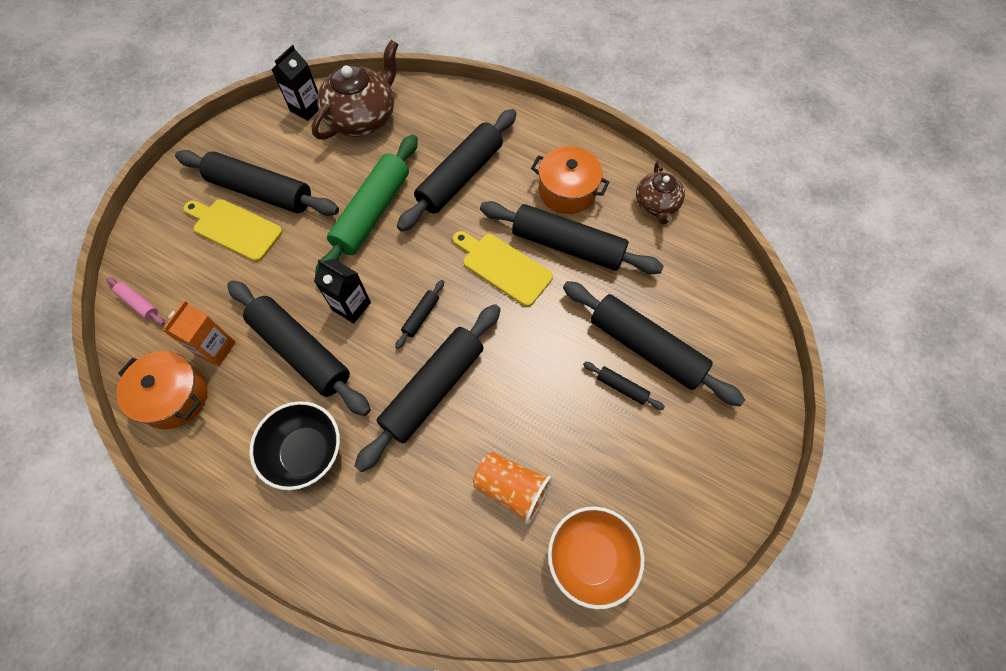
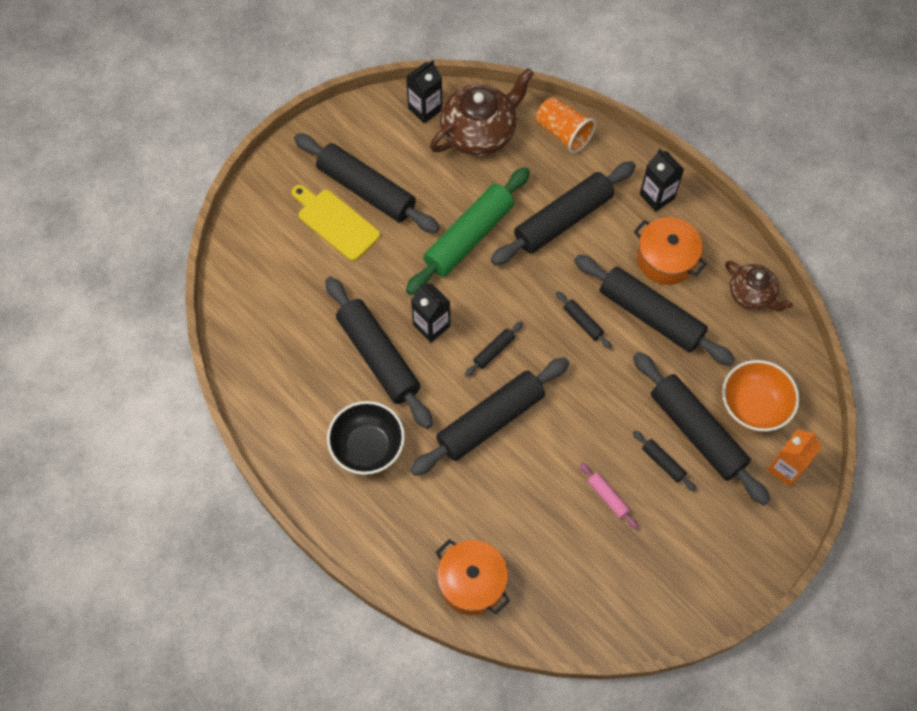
camera: 15 degrees right, 0 degrees up
(139, 303) = (239, 276): pink rolling pin -> pink rolling pin (607, 497)
(174, 397) = (261, 370): orange pot -> orange pot (472, 582)
(216, 348) = (303, 335): orange carton -> orange carton (786, 468)
(503, 267) = (582, 322): yellow cutting board -> black rolling pin
(511, 488) = (539, 524): orange cup -> orange cup (563, 133)
(543, 138) = (657, 196): none -> black carton
(590, 558) = (593, 597): orange bowl -> orange bowl (753, 406)
(656, 204) = (751, 294): brown teapot -> brown teapot turned 60 degrees counterclockwise

